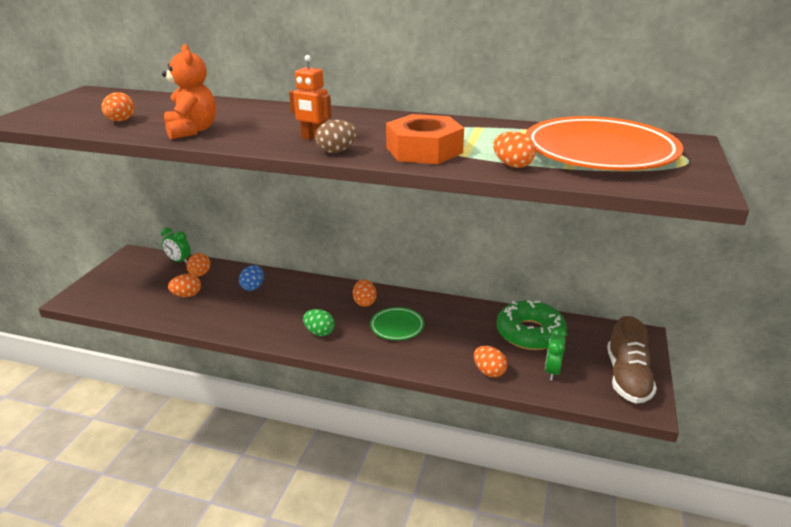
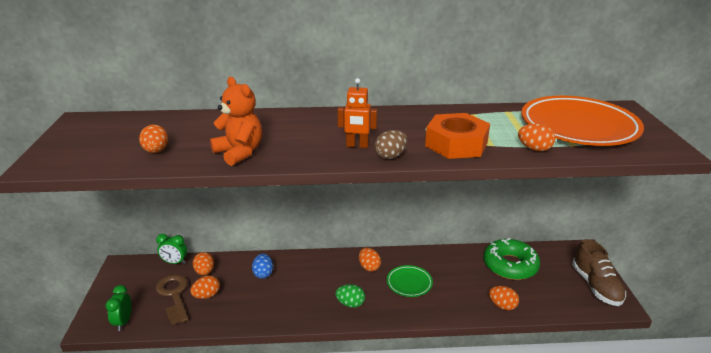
camera: 20 degrees left, 0 degrees up
(158, 289) = (174, 295): none -> brown key
(552, 371) = (545, 294): green clock -> green clock (123, 322)

